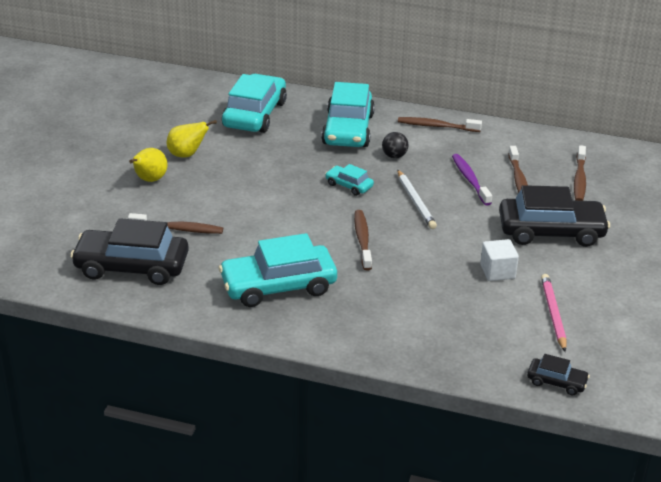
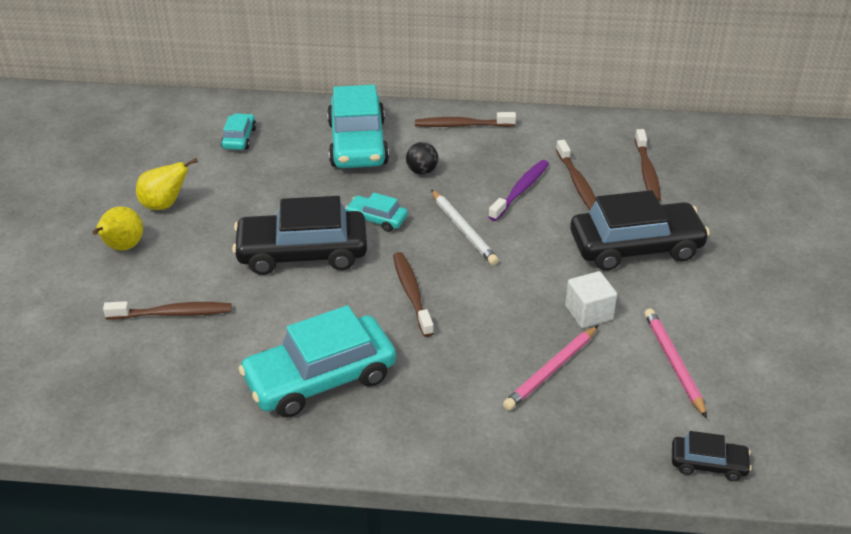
camera: 10 degrees left, 5 degrees up
(132, 267) = (120, 380): black car -> black car (302, 253)
(254, 114) = (239, 138): turquoise car -> turquoise car, size x0.48
(455, 305) = (551, 370): none -> pink pencil
(470, 180) = (520, 190): purple toothbrush -> purple toothbrush turned 60 degrees clockwise

